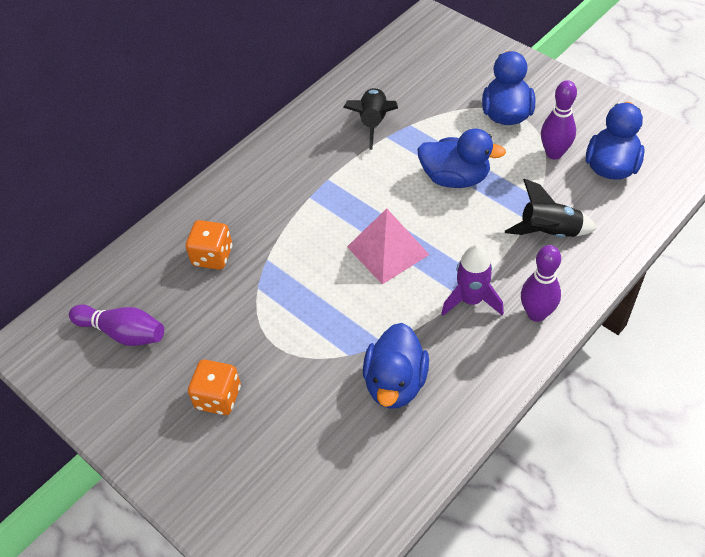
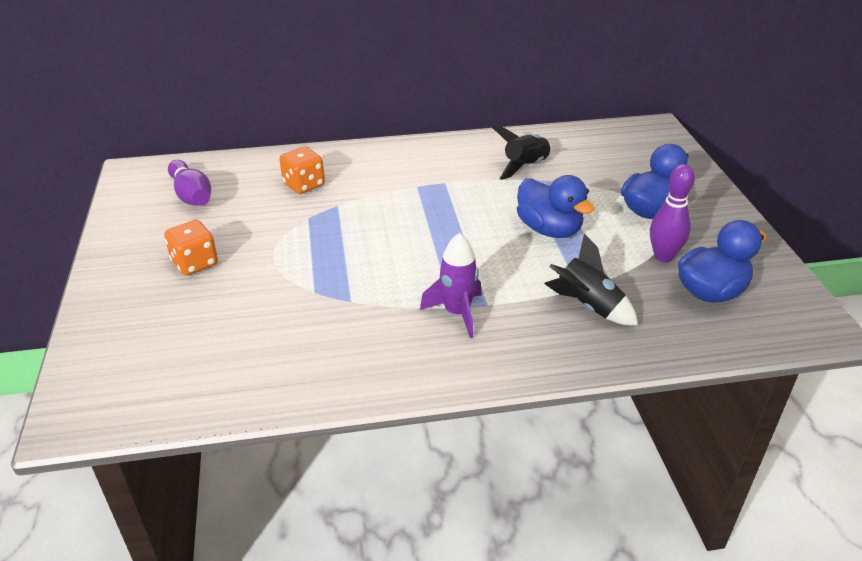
camera: 35 degrees right, 15 degrees down
(387, 250) = (432, 246): pink pyramid -> none
(395, 383) = (323, 330): blue duck -> none
(536, 313) = (502, 354): purple bowling pin -> none

